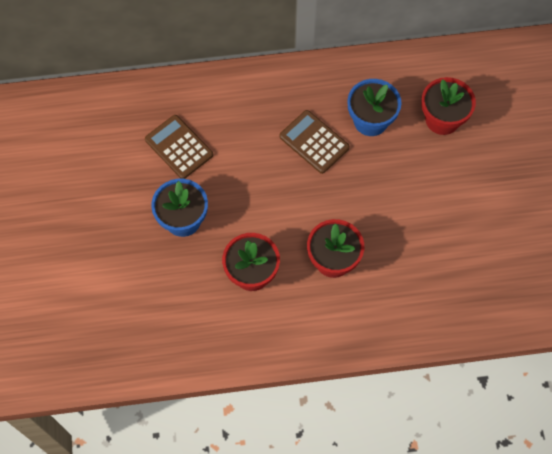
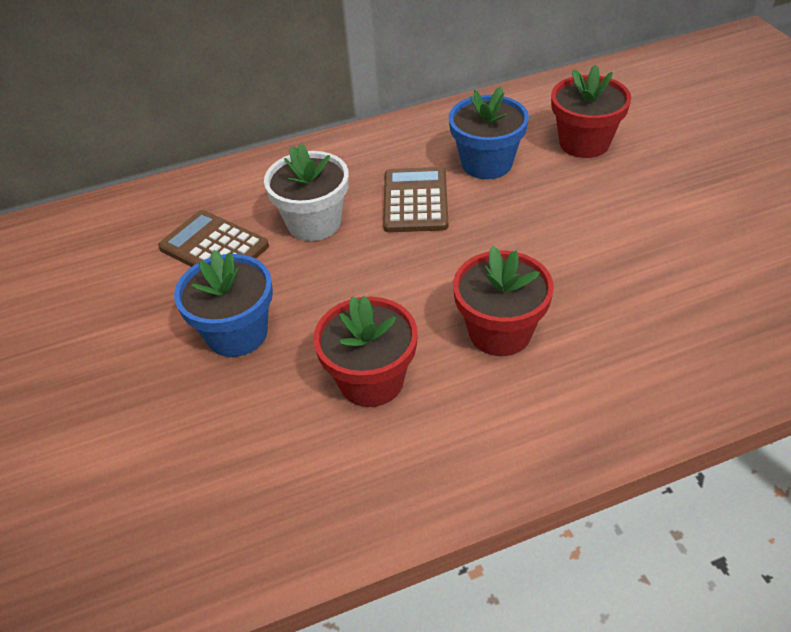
camera: 10 degrees left, 20 degrees down
(245, 144) = (314, 223): none -> white flower pot
(314, 142) = (415, 201): brown calculator -> brown calculator turned 60 degrees clockwise

